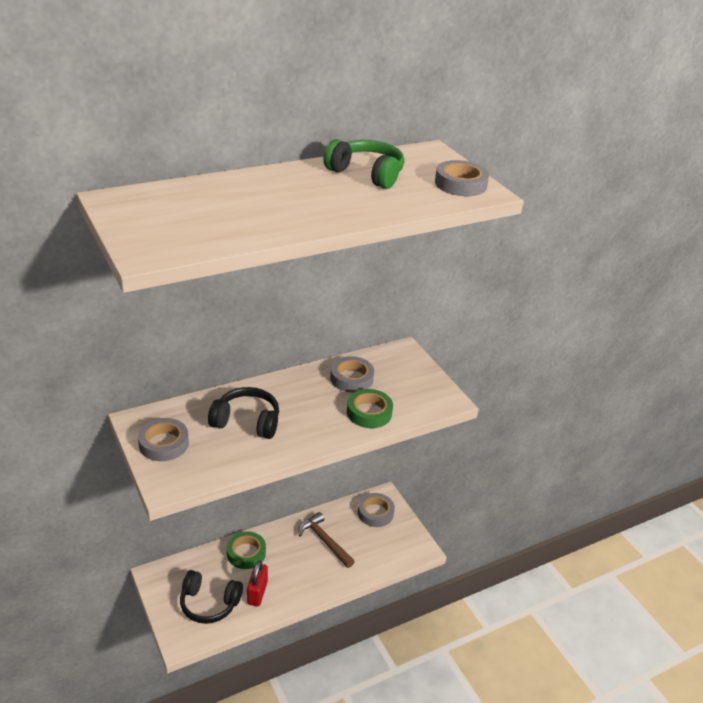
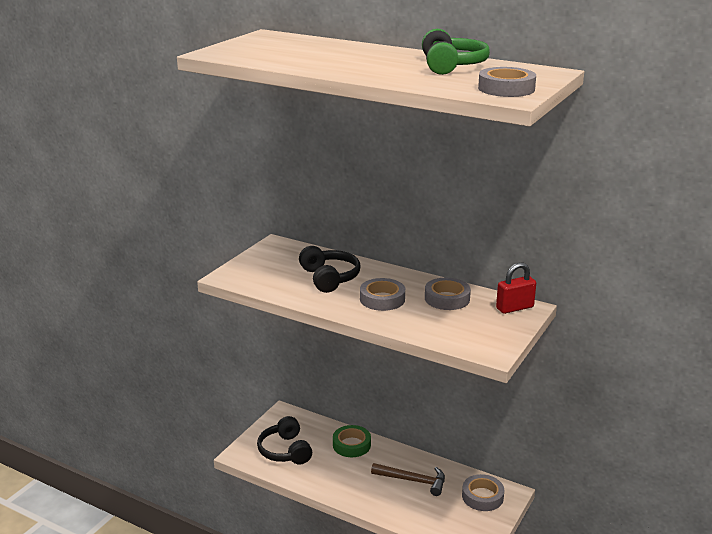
camera: 60 degrees right, 10 degrees down
(163, 444) = (265, 260): grey tape -> grey tape (382, 299)
(257, 593) = (320, 470): red padlock -> red padlock (514, 308)
(324, 541) = (413, 481): brown hammer -> brown hammer turned 90 degrees clockwise
(369, 412) = (415, 320): green tape -> none

